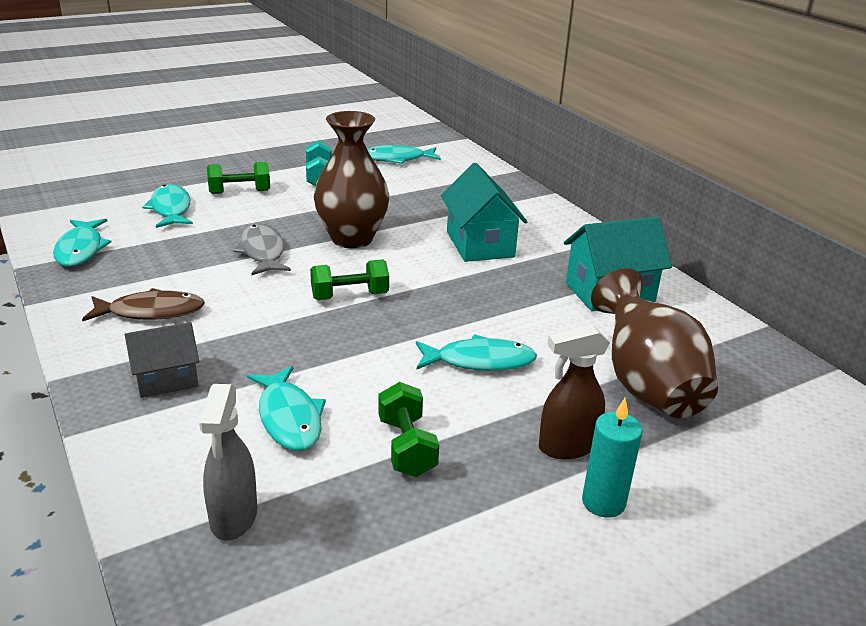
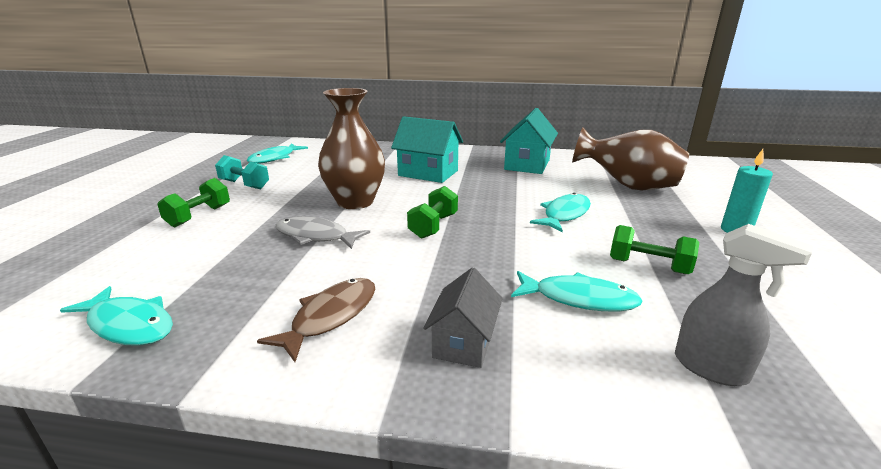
camera: 50 degrees left, 5 degrees down
(171, 209) = (158, 252): turquoise fish -> none
(567, 447) = (676, 222): brown spray bottle -> none

